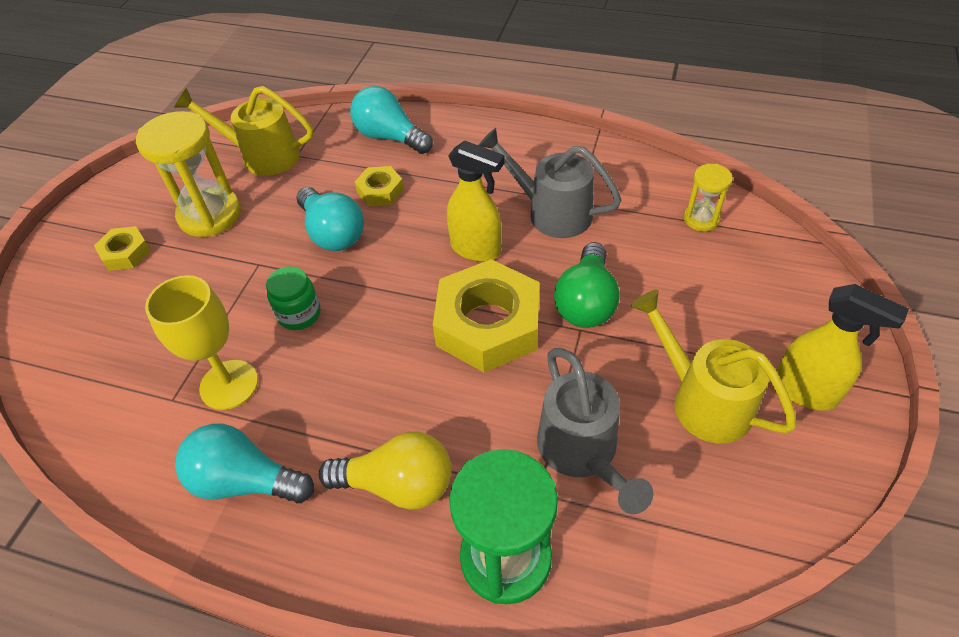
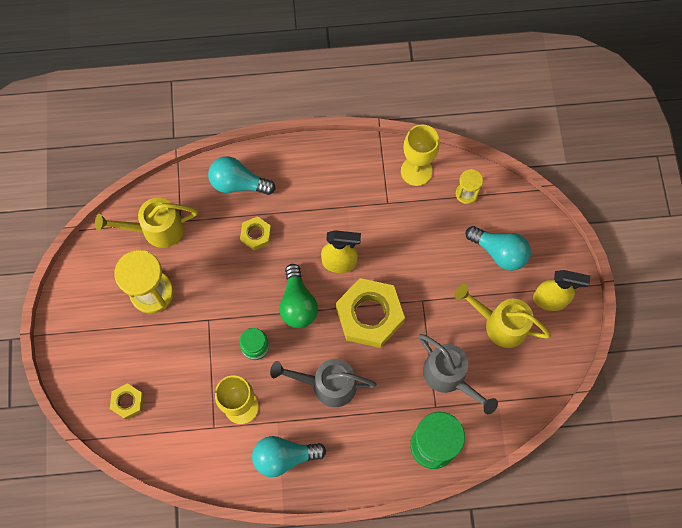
camera: 25 degrees left, 20 degrees up
(125, 253) = (115, 341): yellow nut -> yellow nut (128, 402)
(333, 233) = (243, 280): turquoise light bulb -> turquoise light bulb (499, 252)
(398, 484) = (364, 429): yellow light bulb -> none
(550, 212) = (373, 217): grey watering can -> grey watering can (327, 384)
(586, 302) = (419, 280): green light bulb -> green light bulb (297, 304)
(634, 178) = (416, 171): none -> yellow goblet

